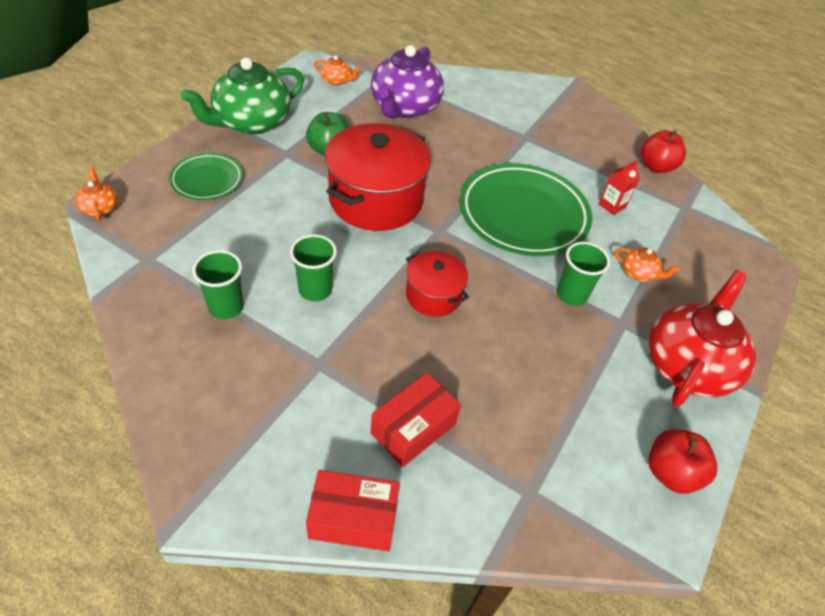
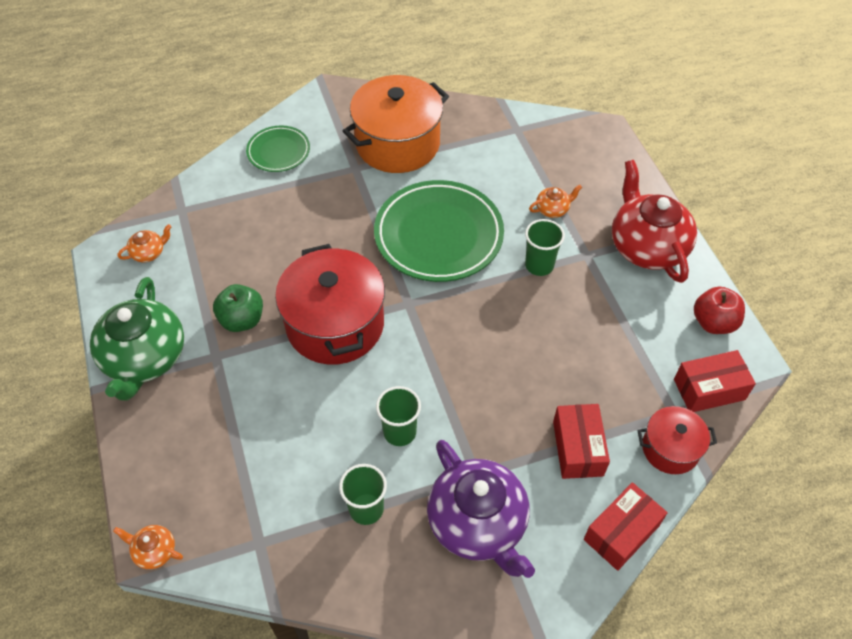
camera: 45 degrees left, 5 degrees up
(207, 180) = (195, 440): green plate -> green plate (278, 152)
(404, 107) = (238, 226): purple teapot -> purple teapot (478, 524)
(433, 295) = (470, 353): red pot -> red pot (670, 448)
(576, 147) = (397, 144): none -> orange pot
(589, 512) = (709, 389): none -> red box
(612, 206) = (477, 172): red carton -> none
(656, 167) = (463, 112): red apple -> none

